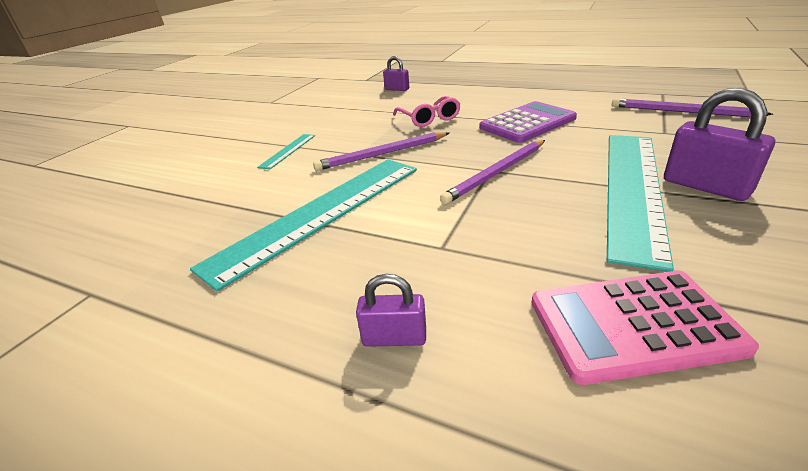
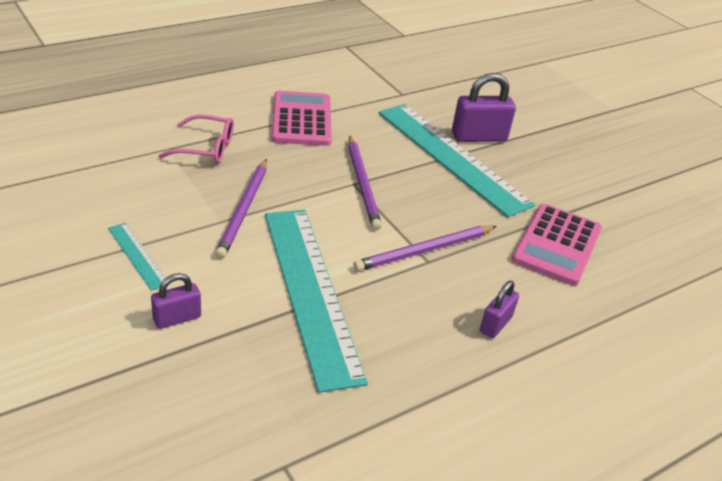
camera: 65 degrees left, 5 degrees up
(397, 89) = (82, 116): purple padlock -> purple padlock (177, 318)
(527, 123) = (301, 119): purple calculator -> pink calculator
(681, 112) = (384, 66): purple pencil -> purple pencil (424, 250)

